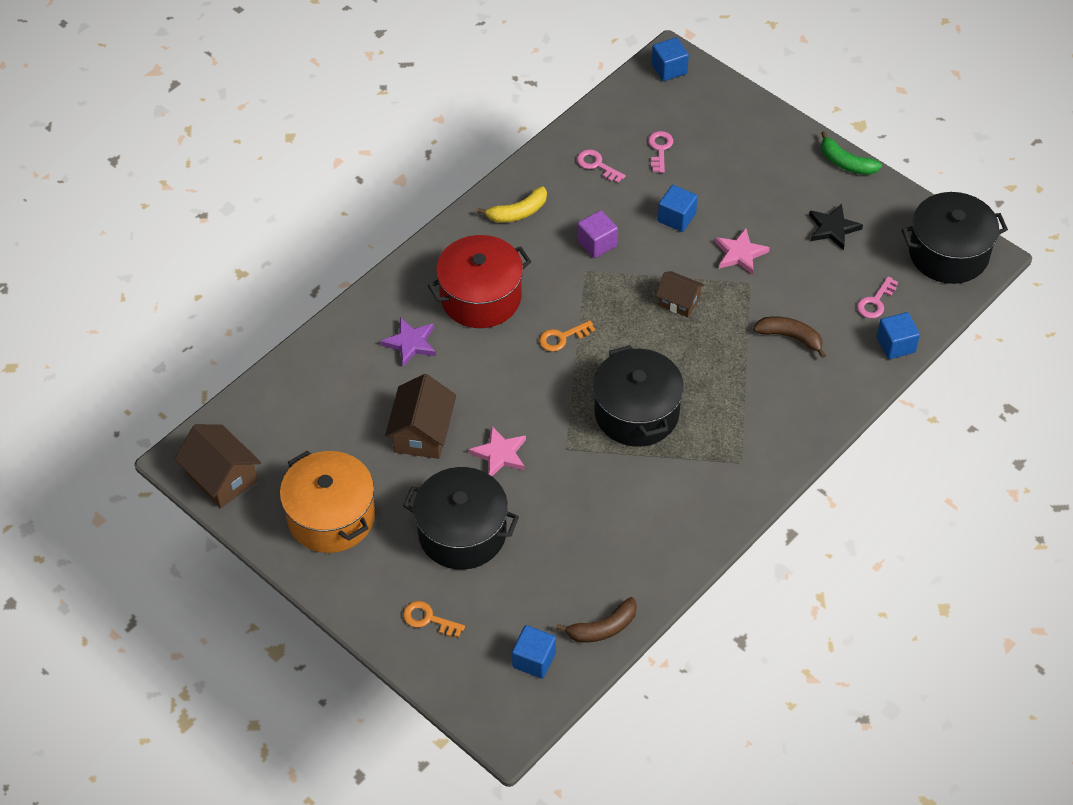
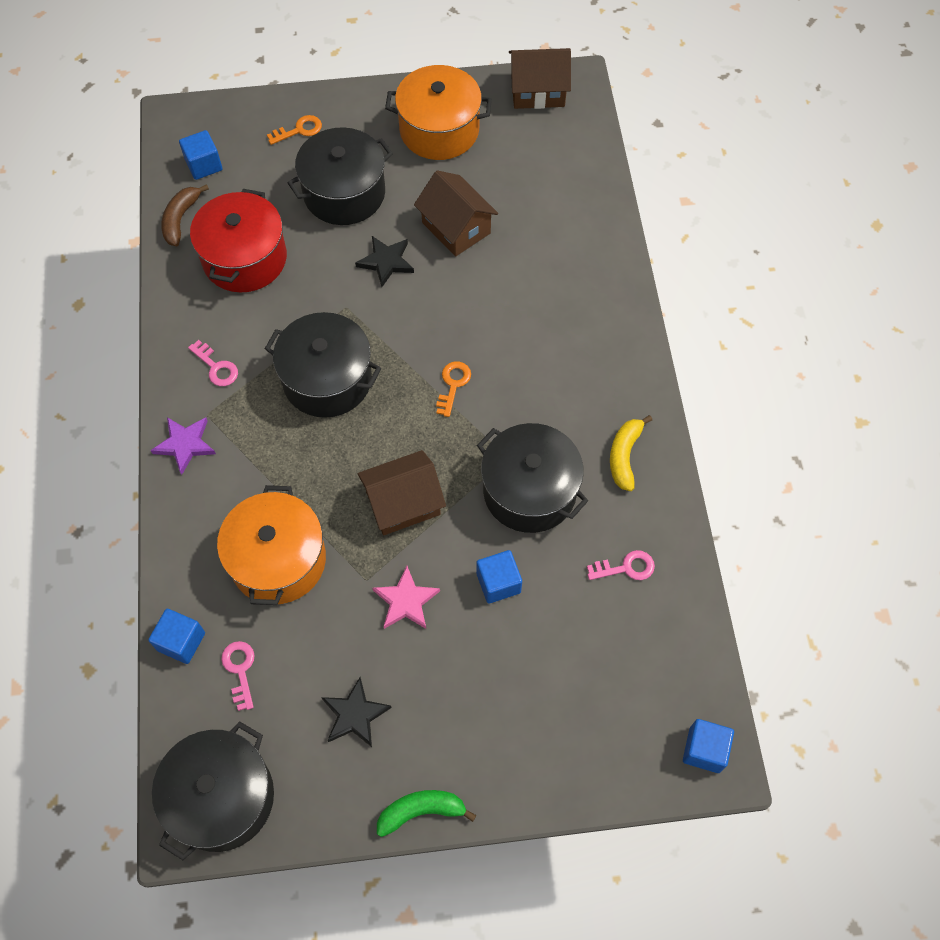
camera: 130 degrees right, 10 degrees up
(410, 343) = (551, 277): purple star -> purple star (185, 445)
(480, 297) = (553, 358): red pot -> red pot (245, 258)
(499, 454) = (386, 262): pink star -> black star
(597, 243) = (529, 491): purple cube -> black pot
(660, 149) = (597, 642): pink key -> pink key (216, 367)
(679, 301) = (403, 503): brown house -> brown house, size x1.58
(790, 337) = (278, 560): brown banana -> orange pot

